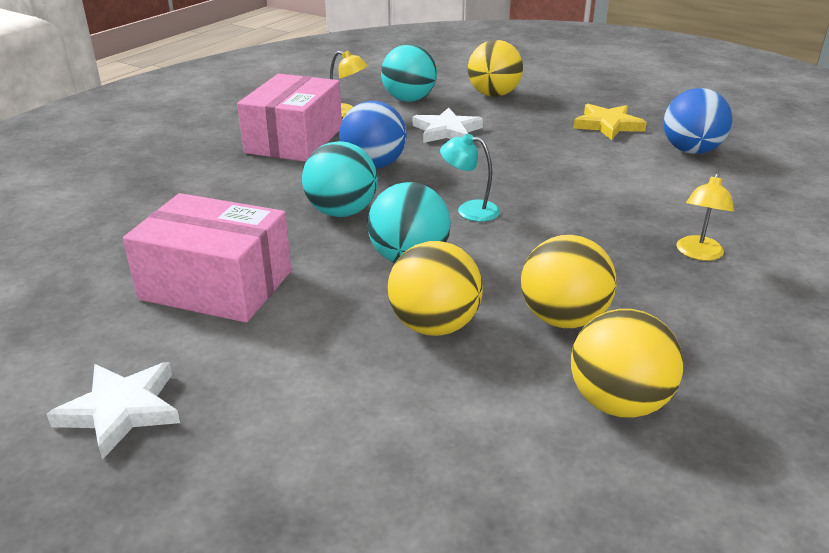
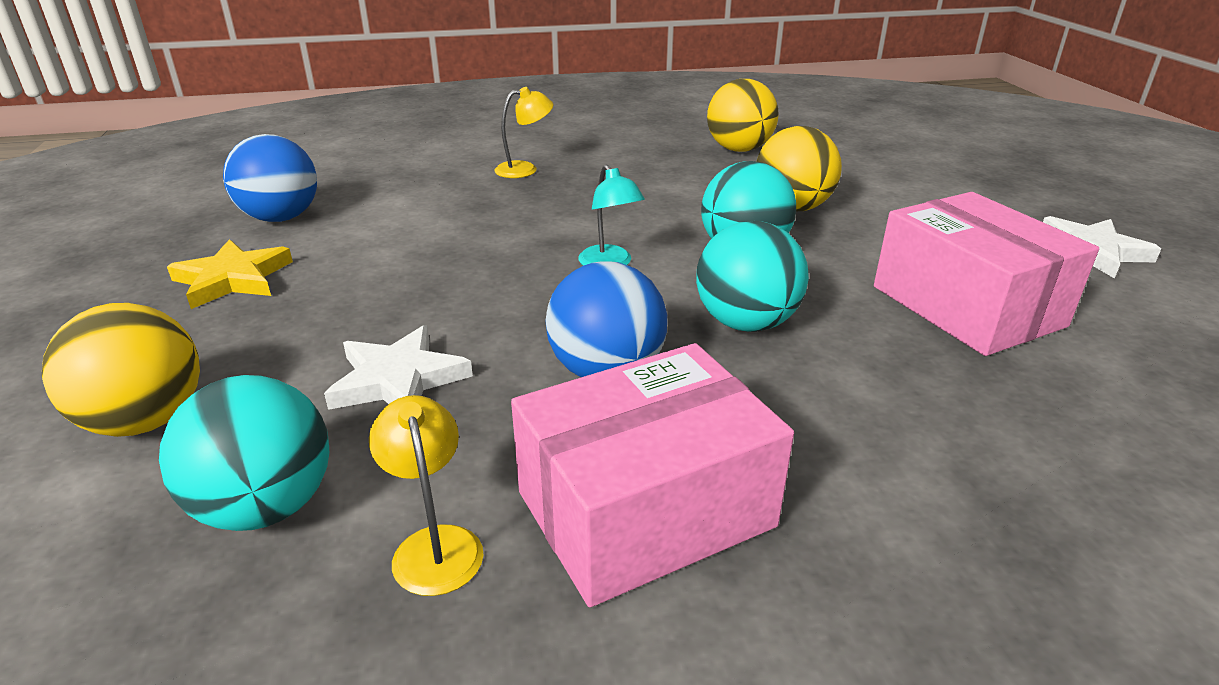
camera: 135 degrees left, 0 degrees up
(563, 319) = (696, 180): yellow ball -> none

